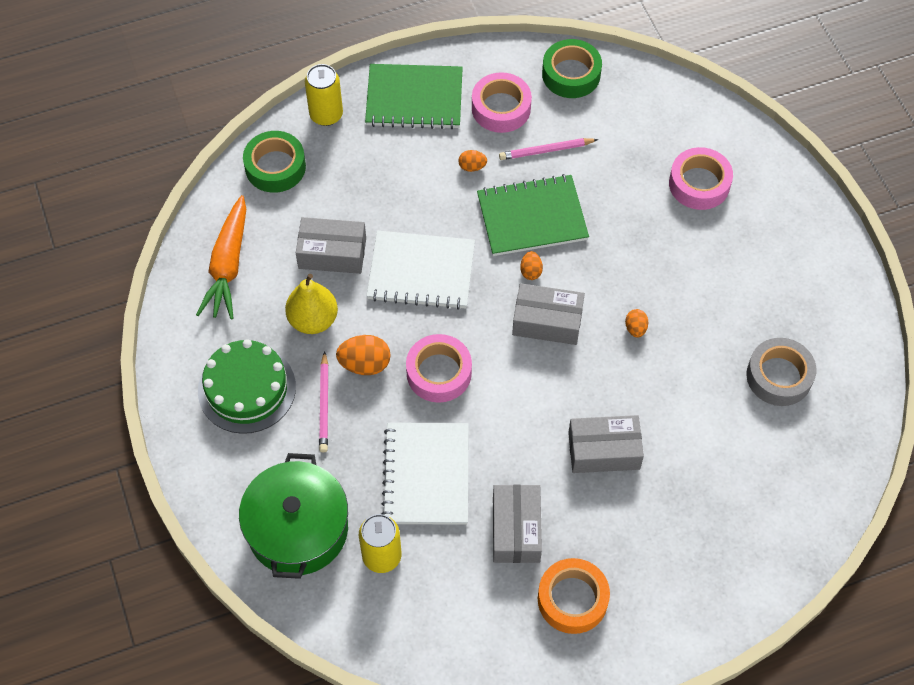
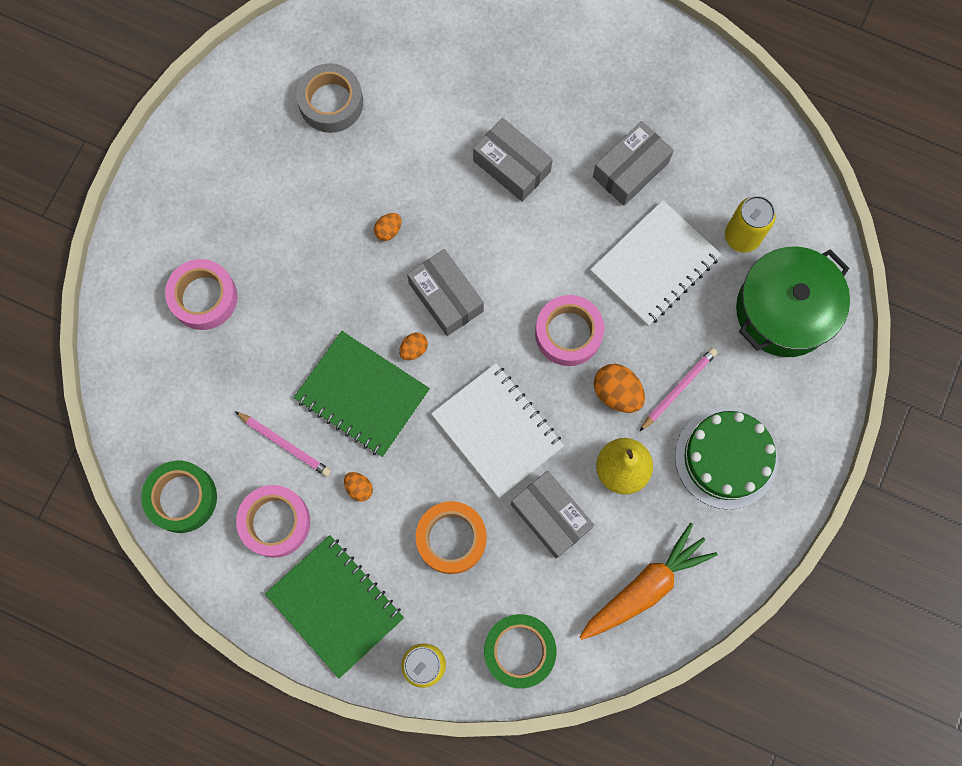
camera: 135 degrees left, 15 degrees up
(572, 599) = (640, 92): orange tape -> orange tape (451, 538)

